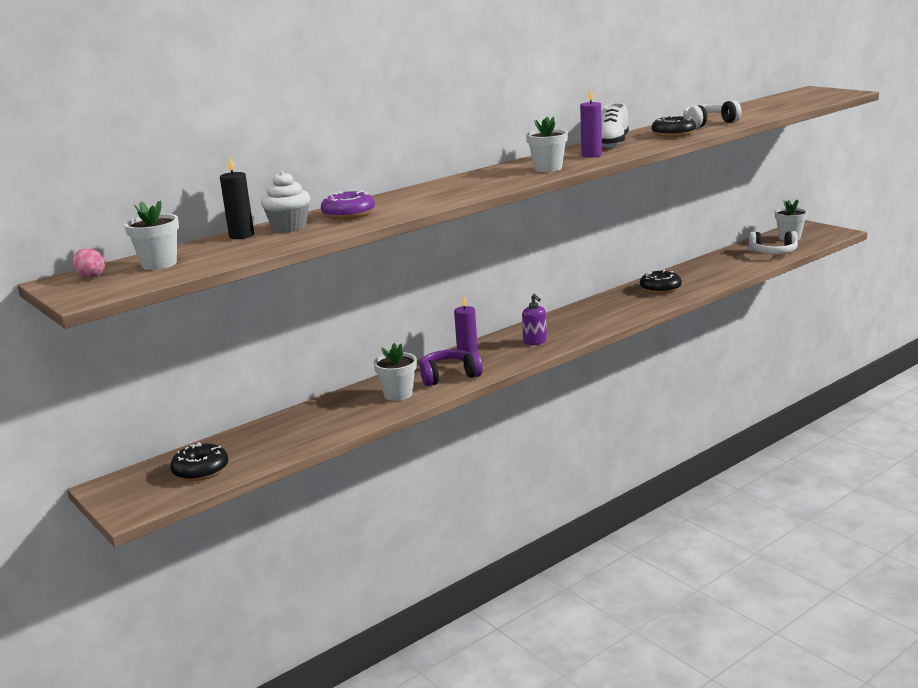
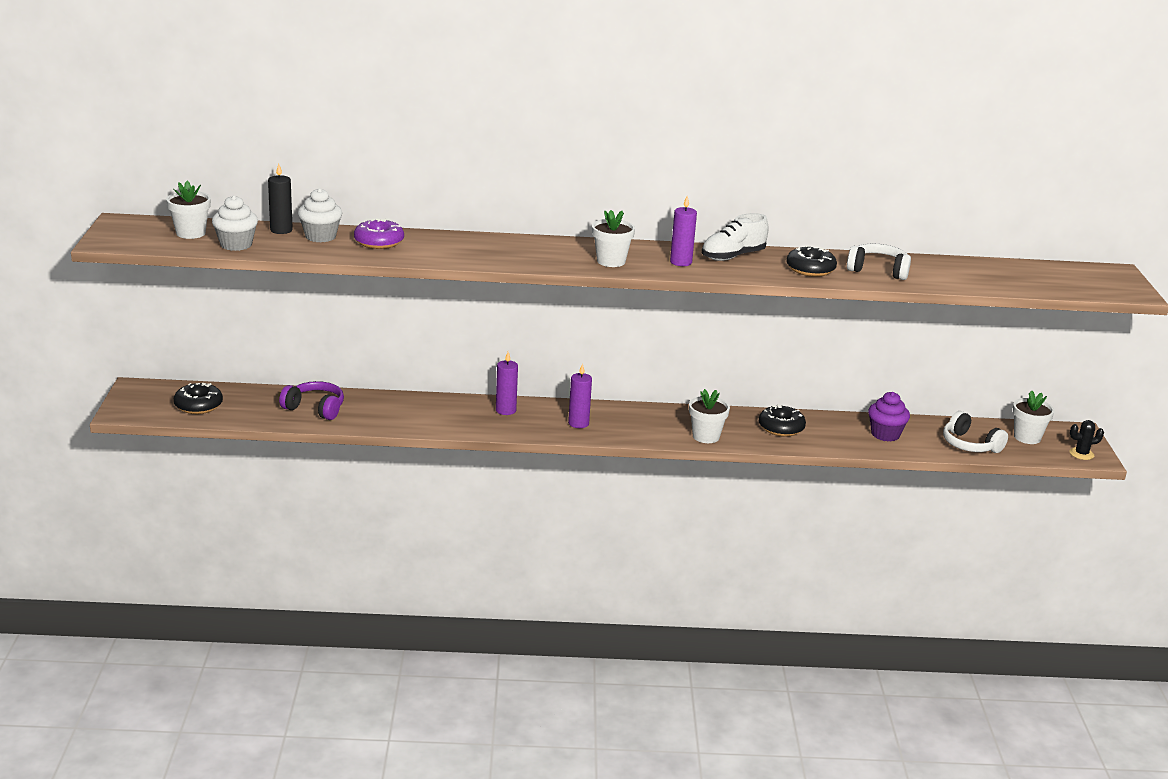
camera: 35 degrees right, 5 degrees up
(91, 276) = (141, 225): pink egg -> none
(227, 255) = (236, 245): none -> white cupcake
(398, 394) = (403, 415): white flower pot -> white flower pot (706, 436)
(449, 376) = (462, 419): purple headphones -> purple headphones (315, 409)
(535, 342) = (578, 423): purple soap dispenser -> purple candle
(721, 267) = (885, 434): none -> purple cupcake
(831, 233) = (1081, 454): none -> black cactus

